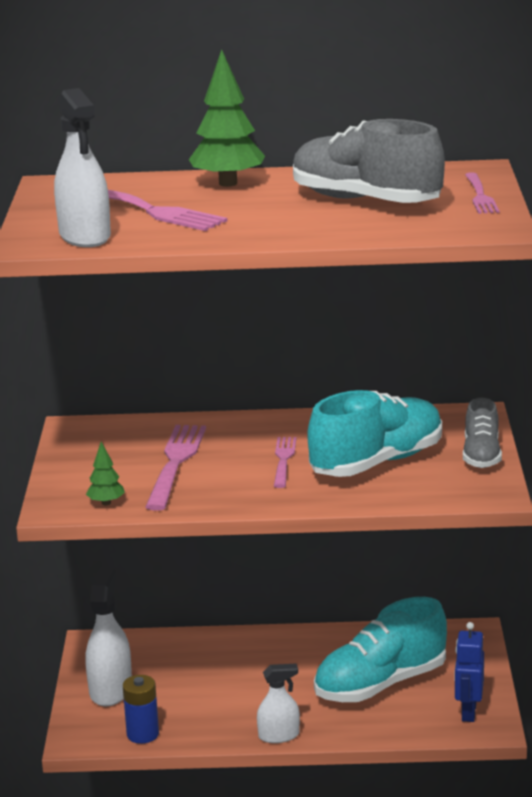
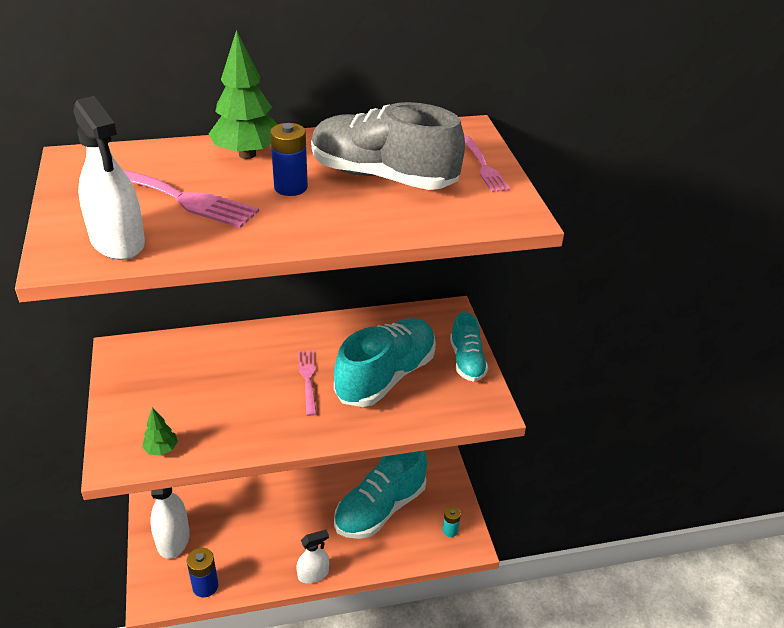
camera: 15 degrees left, 15 degrees up
(175, 463) = (216, 391): pink fork -> none
(265, 206) = (290, 187): none -> blue battery
(468, 712) = (450, 530): blue robot -> turquoise battery
(481, 455) = (467, 361): grey shoe -> turquoise shoe

